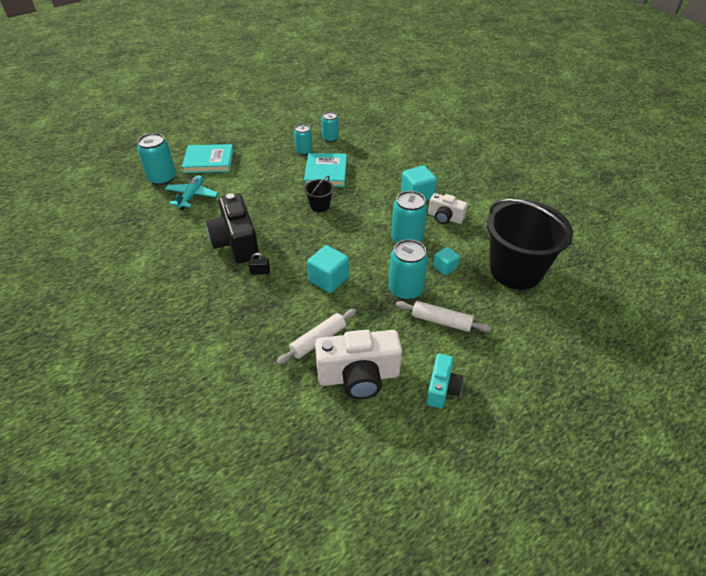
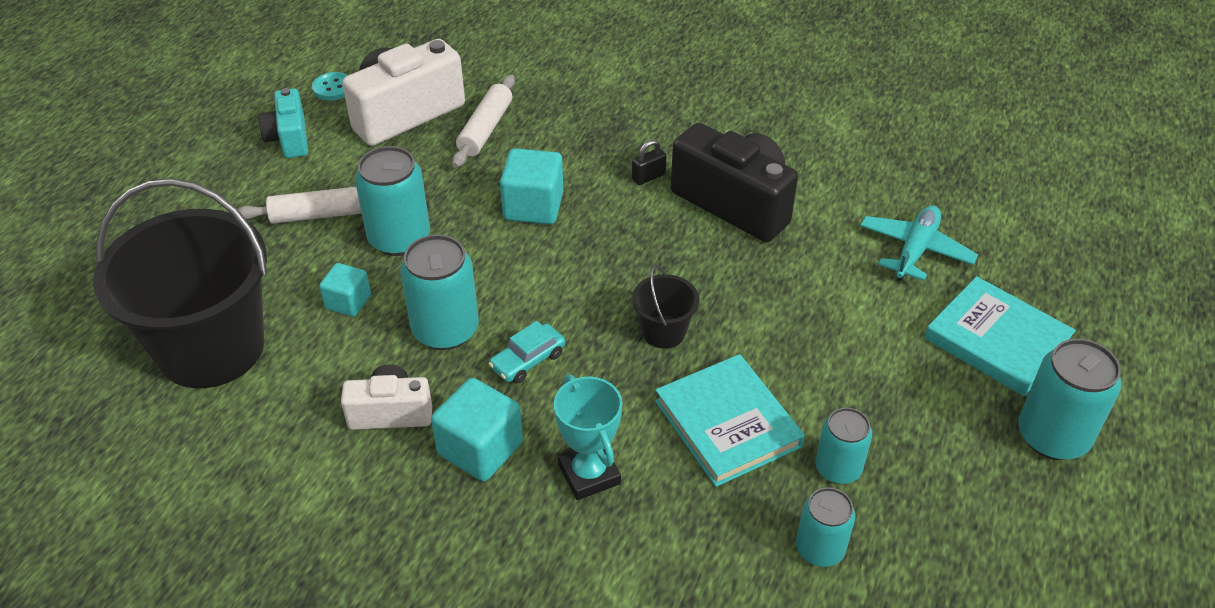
camera: 150 degrees right, 0 degrees up
(162, 178) = (1019, 262): turquoise can -> turquoise can (1052, 436)
(192, 196) = (915, 250): turquoise plane -> turquoise plane turned 135 degrees counterclockwise
(209, 161) = (997, 340): turquoise book -> turquoise book turned 75 degrees clockwise
(380, 215) = (528, 360): none -> turquoise car
(384, 176) = (589, 474): none -> turquoise trophy
(395, 426) = (333, 88): none -> turquoise button

